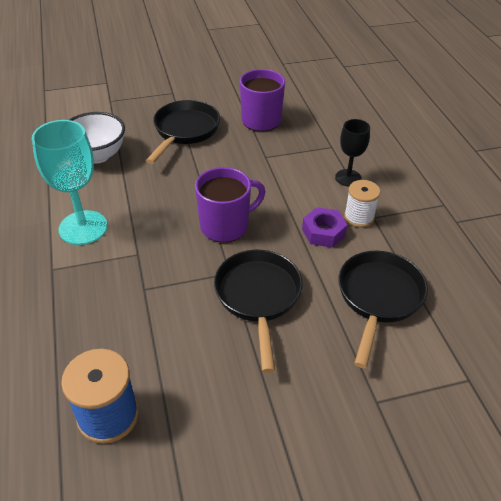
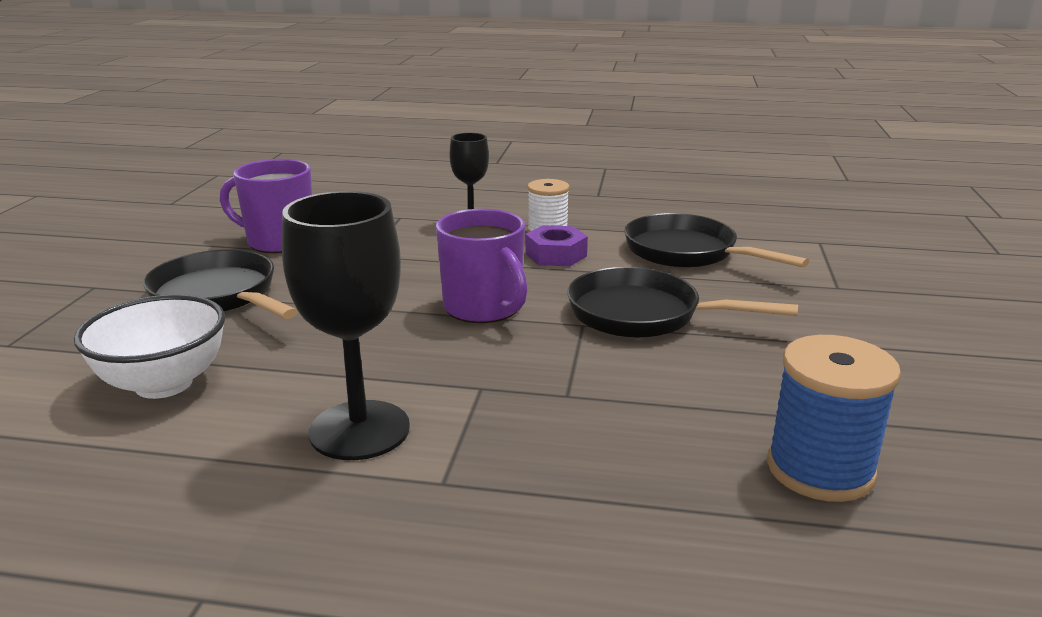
camera: 65 degrees left, 20 degrees down
(83, 227) = (359, 430): turquoise goblet -> black goblet
(226, 226) = (484, 308): purple mug -> purple mug turned 150 degrees clockwise

